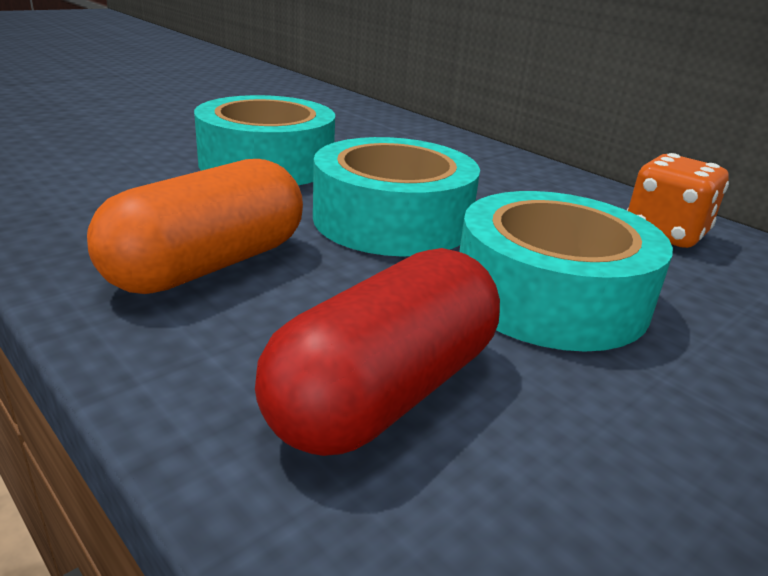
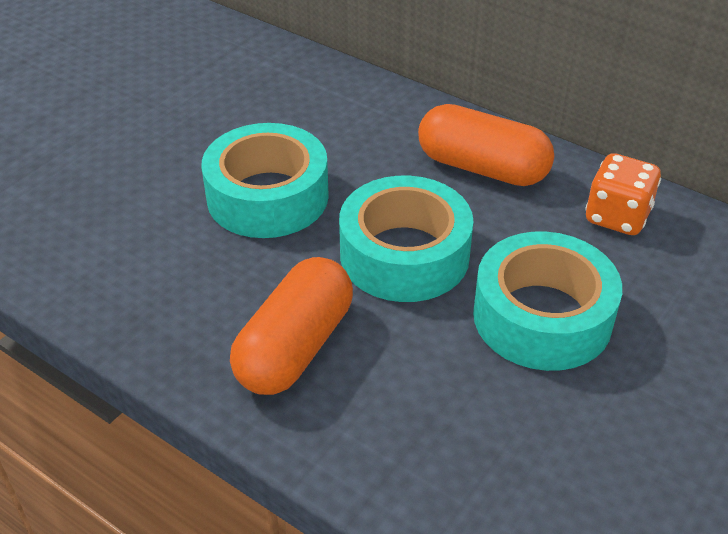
camera: 10 degrees left, 15 degrees up
(384, 392) = (461, 435): red capsule -> none
(510, 180) = (482, 168): none -> orange capsule

